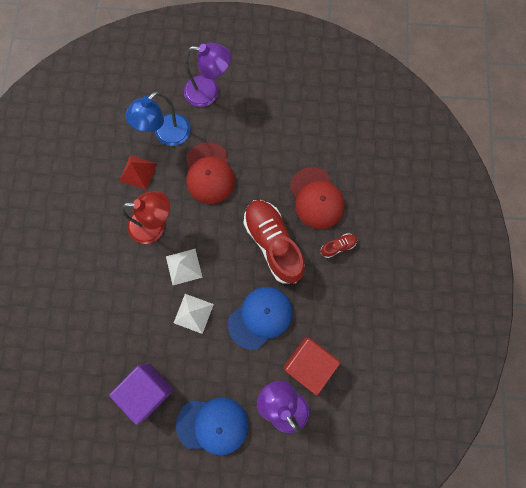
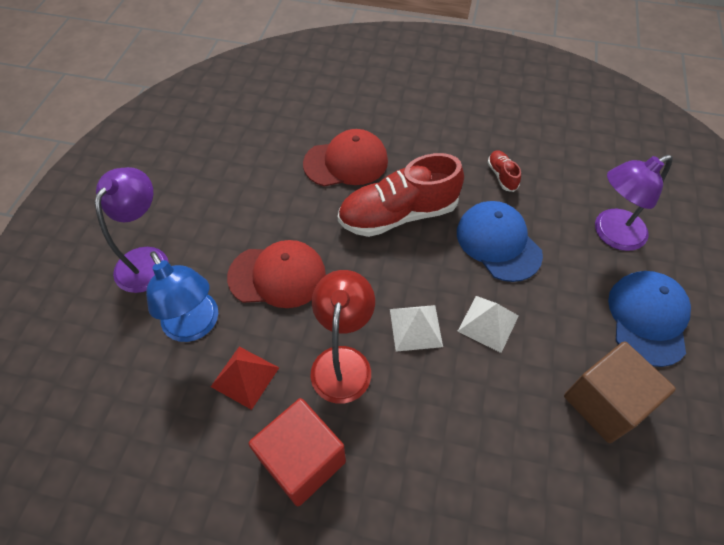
camera: 80 degrees left, 20 degrees down
(147, 390) = (604, 402): purple cube -> brown cube
(308, 364) = (559, 201): red cube -> red cube (302, 460)
(338, 246) = (413, 151): red shoe -> red shoe (502, 175)

